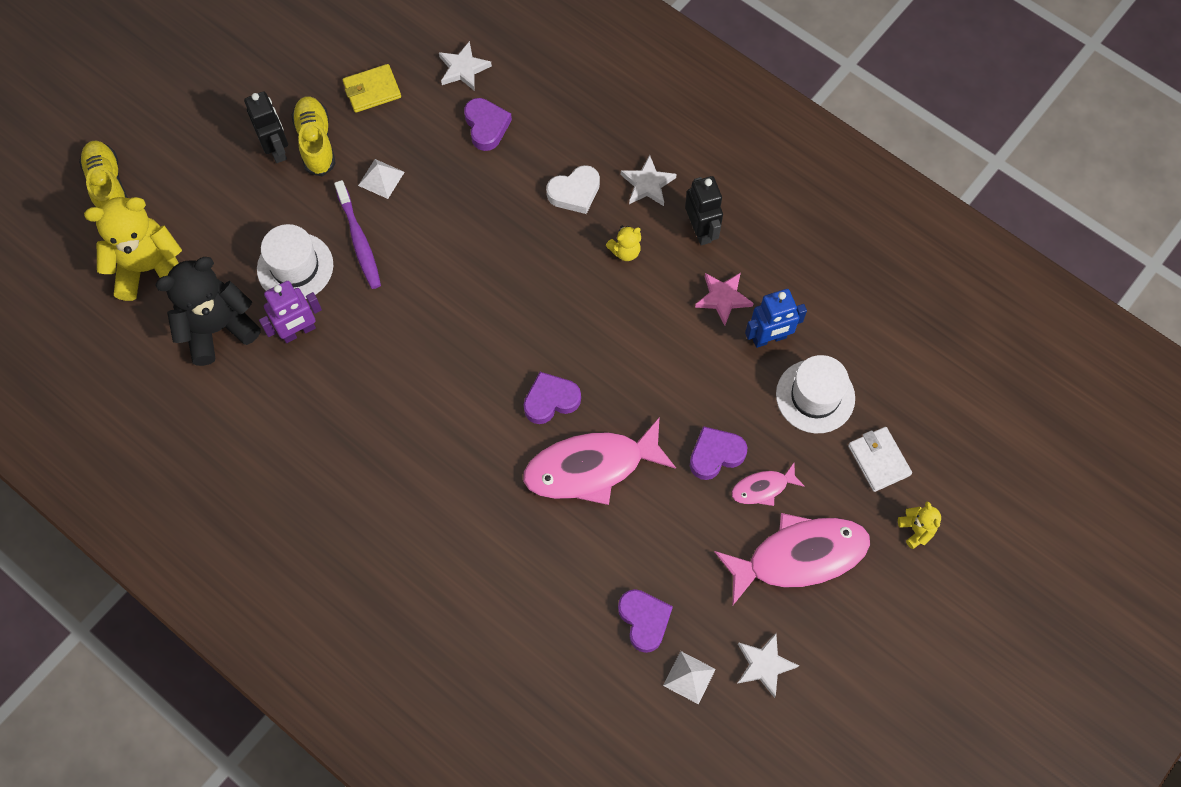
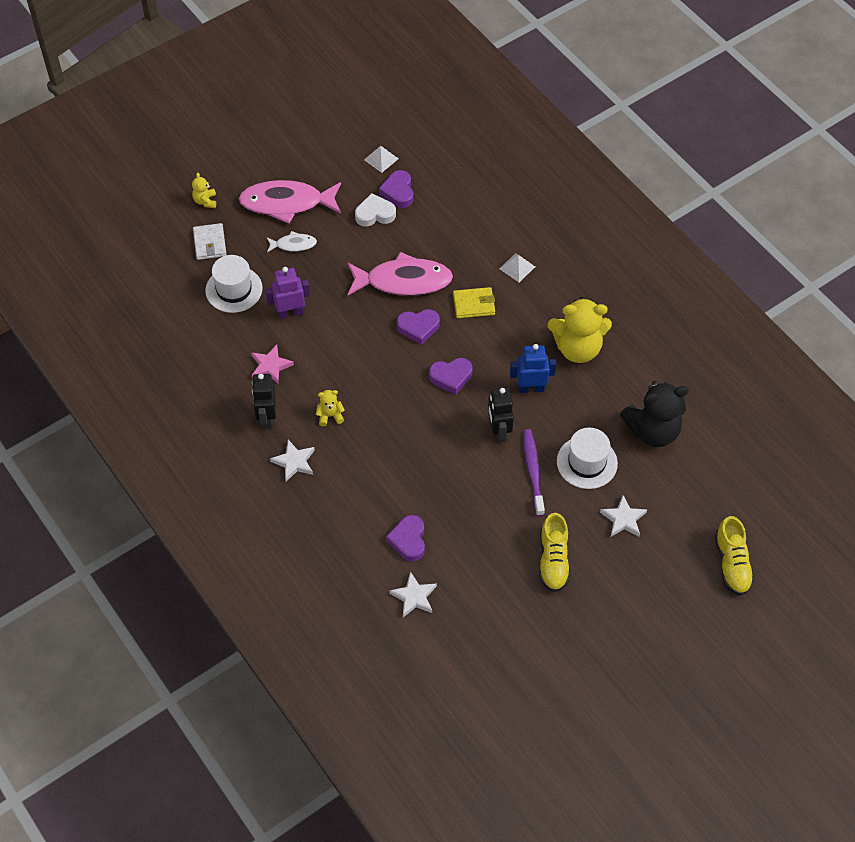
camera: 165 degrees left, 10 degrees down
(149, 268) = (702, 488): yellow teddy bear -> yellow teddy bear (577, 348)
(277, 149) = (587, 562): black robot -> black robot (498, 431)
(298, 331) = (591, 414): purple robot -> purple robot (290, 313)
(372, 90) = (497, 596): yellow wallet -> yellow wallet (474, 304)
(381, 178) = (505, 517): white pyramid -> white pyramid (517, 267)
(574, 192) = (353, 469): white heart -> white heart (375, 214)
(715, 455) = (317, 270): purple heart -> purple heart (451, 377)
(763, 488) = (293, 244): pink fish -> white fish
(764, 665) = (333, 155): white star -> white star (623, 519)
(769, 338) = (249, 332): blue robot -> blue robot (531, 388)

